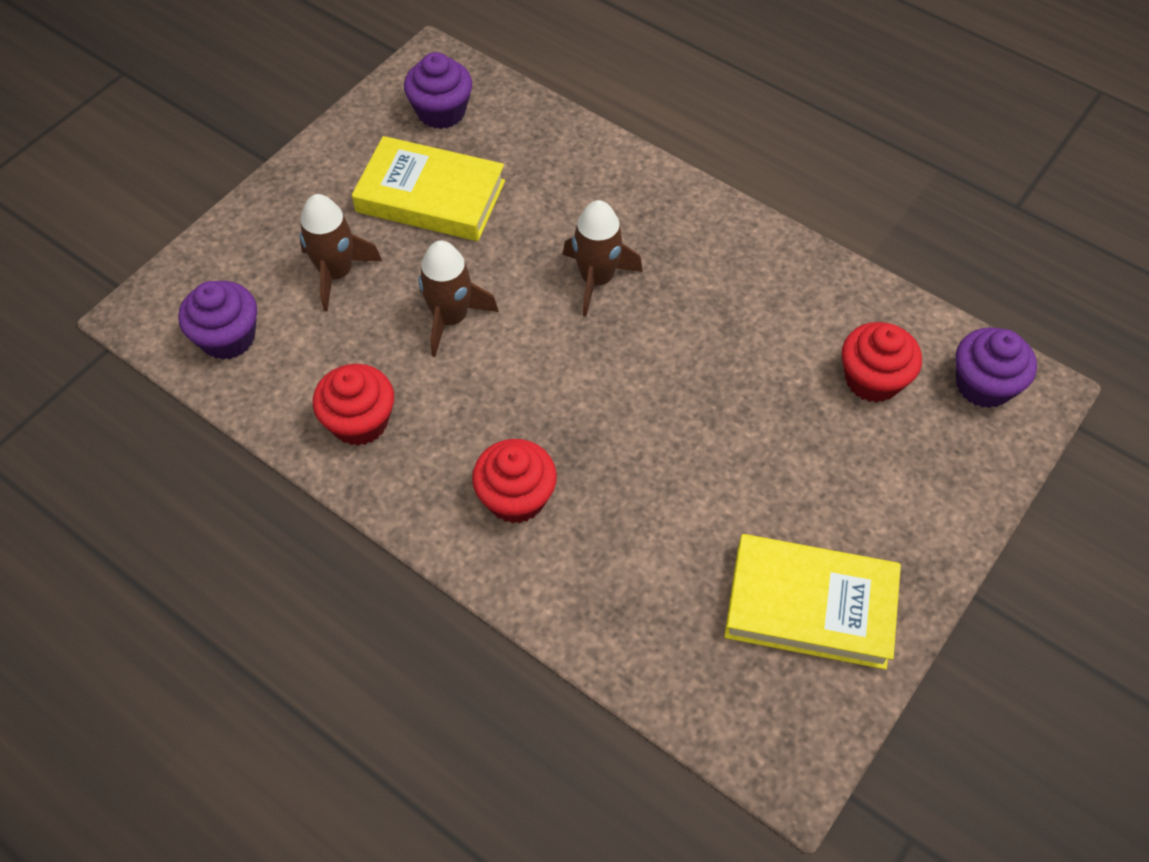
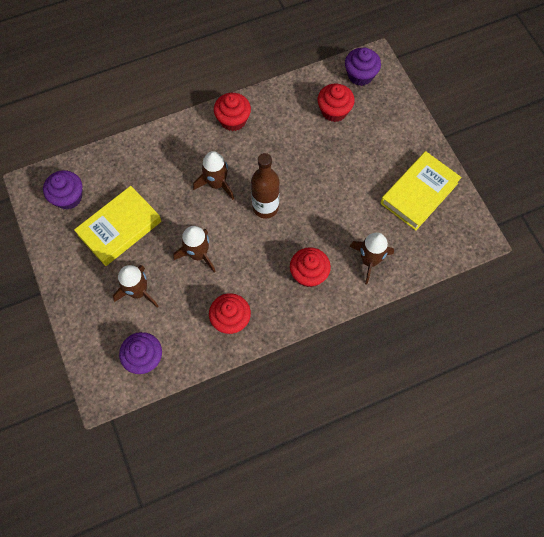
camera: 60 degrees left, 10 degrees up
(601, 369) = (265, 207): none -> brown bottle
(606, 585) = (369, 260): none -> brown rocket
(733, 243) = (233, 120): none -> red cupcake

